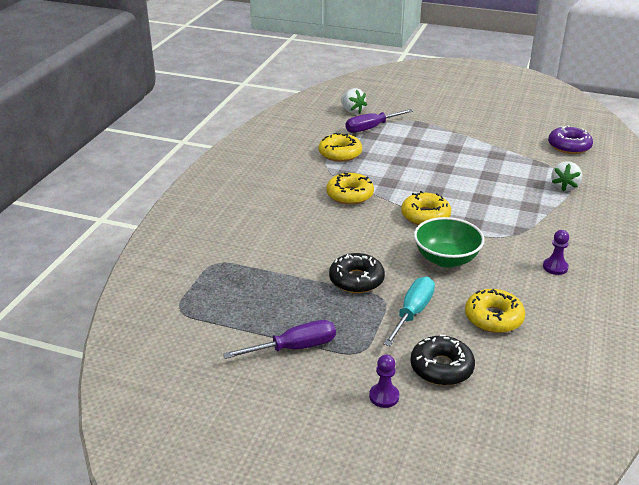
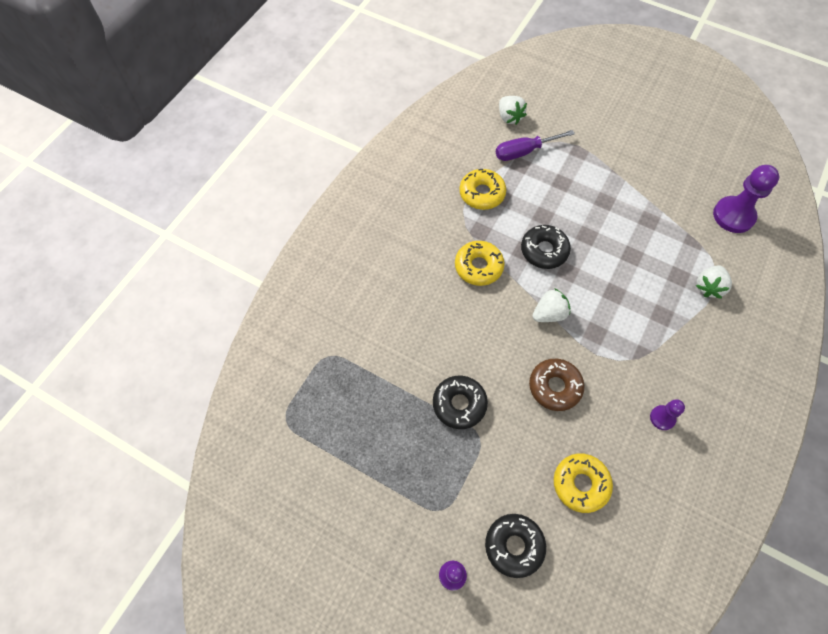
camera: 10 degrees right, 30 degrees up
(294, 348) = (382, 493): purple screwdriver -> none
(408, 180) = (544, 250): none -> black donut
(412, 313) = (503, 463): turquoise screwdriver -> none
(425, 216) = (549, 314): yellow donut -> white strawberry
(446, 259) = (555, 387): green bowl -> brown donut
(569, 146) = (733, 216): purple donut -> purple pawn

